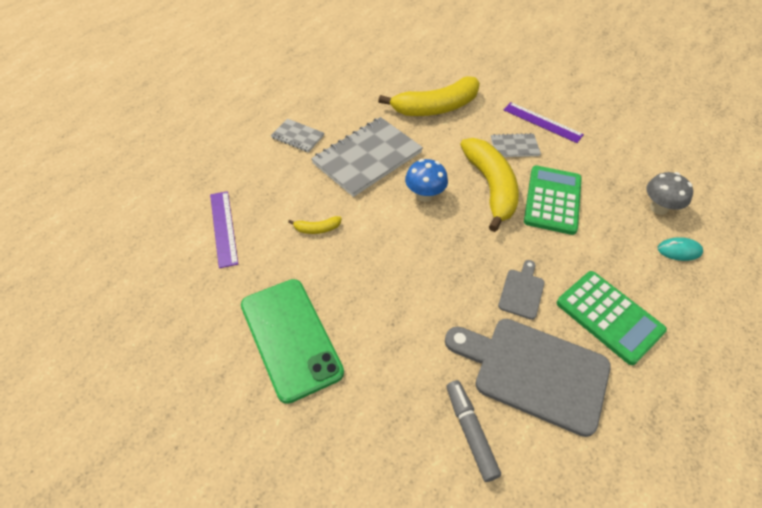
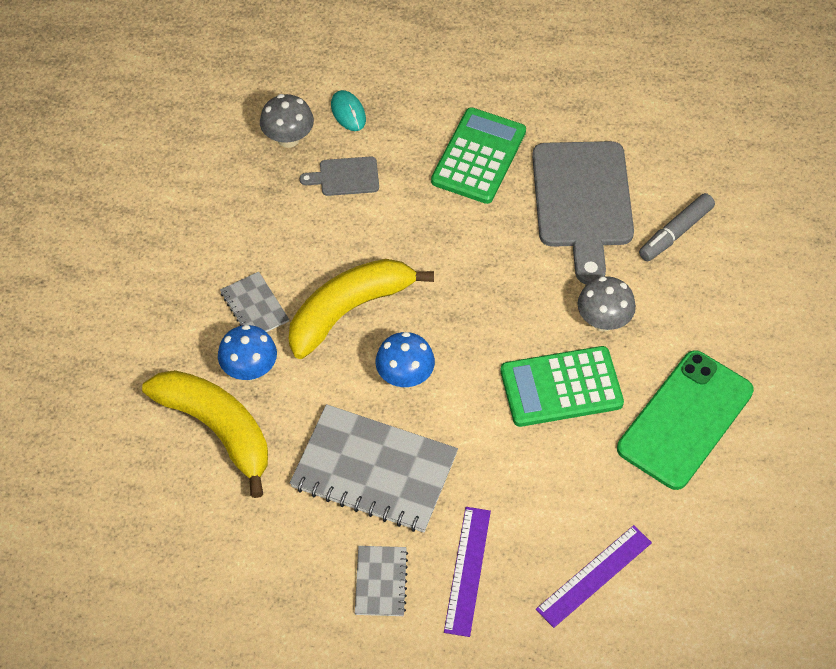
camera: 115 degrees left, 5 degrees up
(317, 229) = (530, 469): yellow banana -> none
(407, 327) = (603, 321): none -> grey mushroom
(469, 131) = (249, 370): none -> blue mushroom
(522, 291) = (493, 236): grey cutting board -> grey cutting board (345, 177)
(542, 122) = (183, 289): purple ruler -> purple ruler (467, 570)
(552, 200) = (335, 242): green calculator -> green calculator (561, 387)

